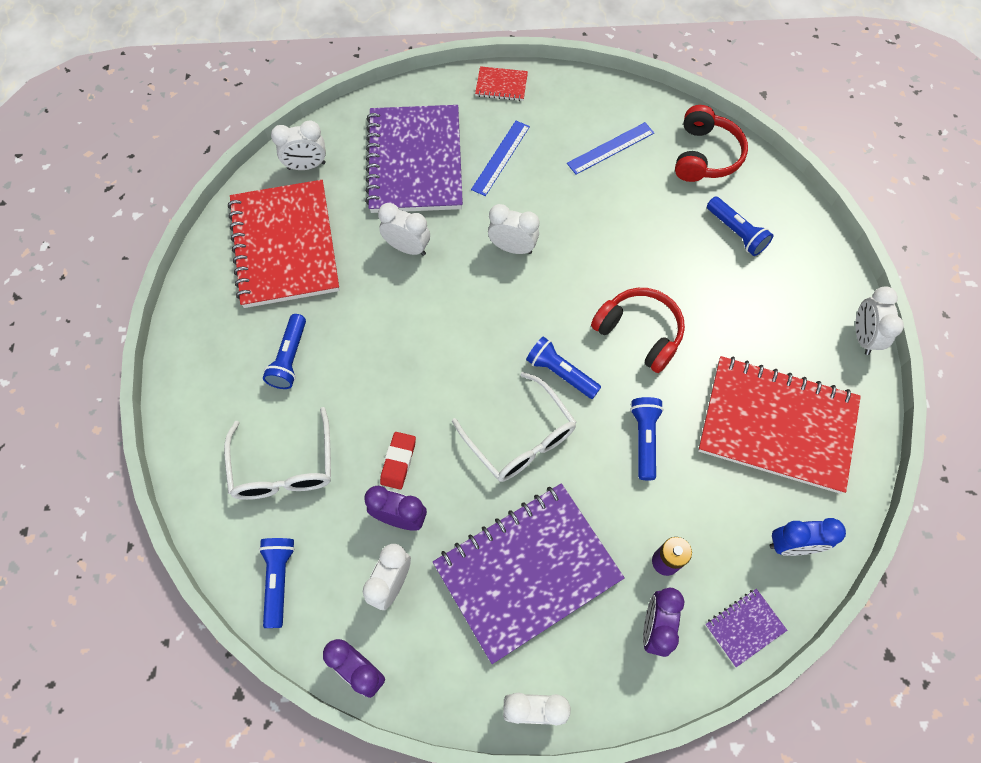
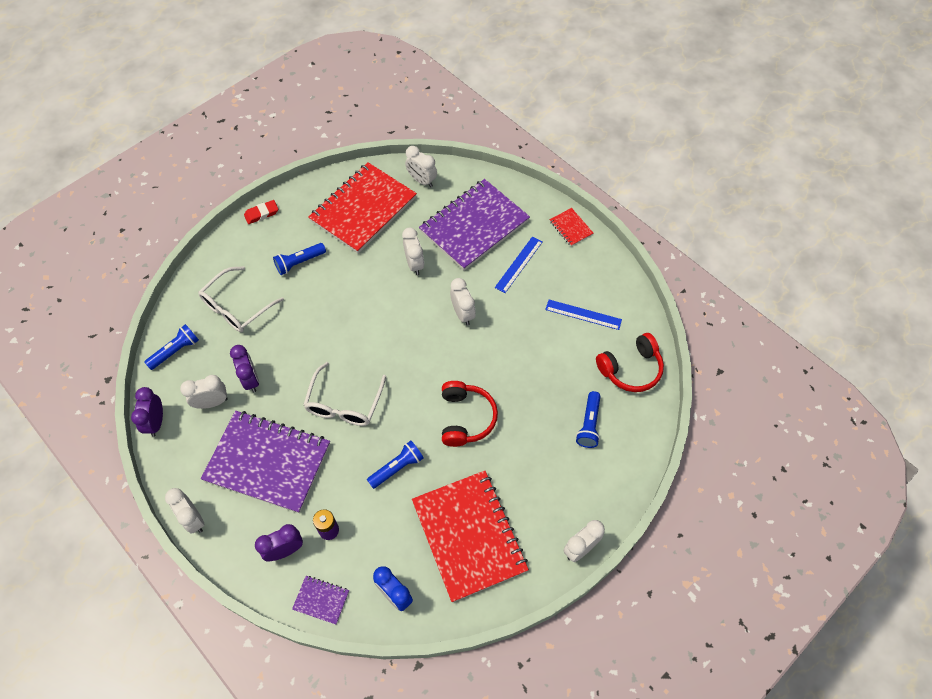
camera: 50 degrees right, 5 degrees down
(398, 461) = (282, 355): red eraser -> red eraser (261, 214)
(500, 157) = (519, 264): blue ruler -> blue ruler turned 45 degrees counterclockwise
(561, 373) = (402, 395): blue flashlight -> none

